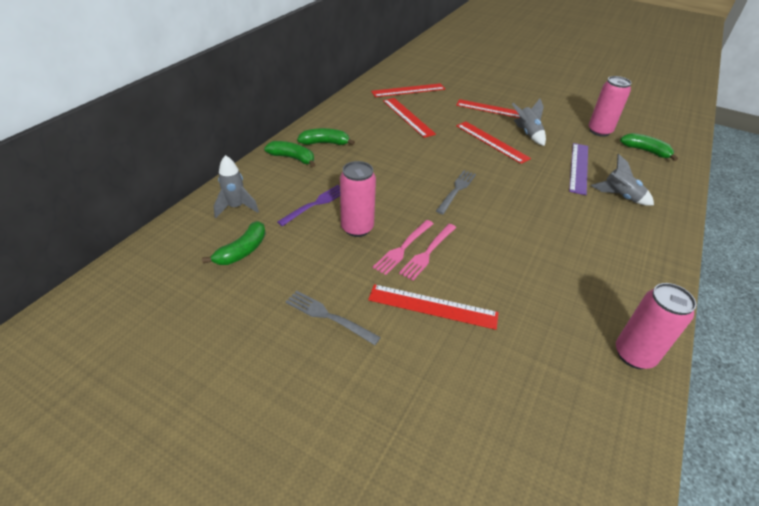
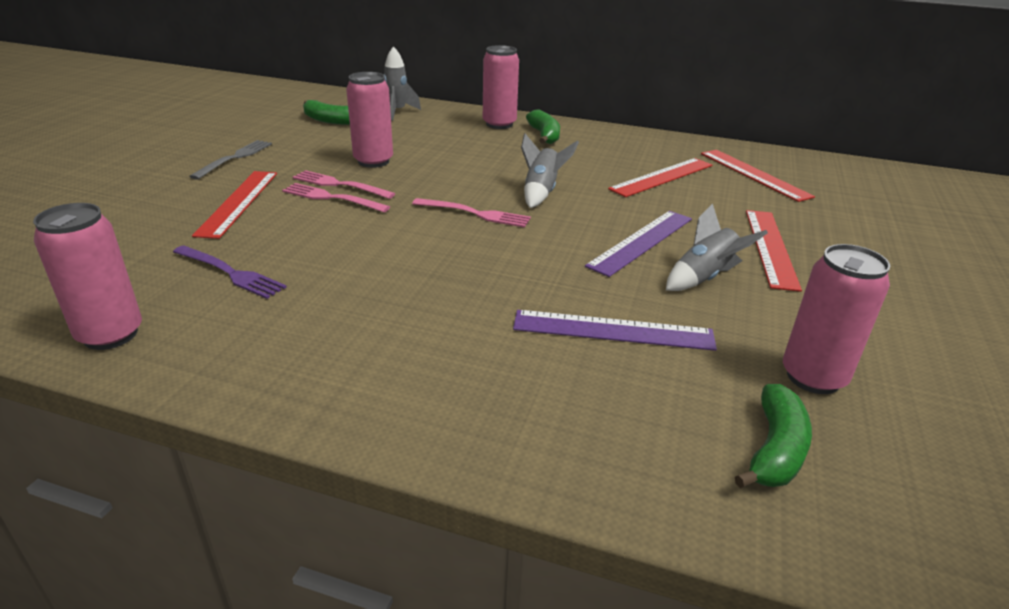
camera: 80 degrees right, 10 degrees down
(292, 158) = (499, 124): green banana -> pink can
(316, 204) = (414, 141): purple fork -> purple fork (231, 273)
(457, 190) = (476, 214): grey fork -> pink fork
(492, 142) = (641, 242): red ruler -> purple ruler
(620, 197) = (526, 374): grey rocket -> grey rocket (541, 192)

